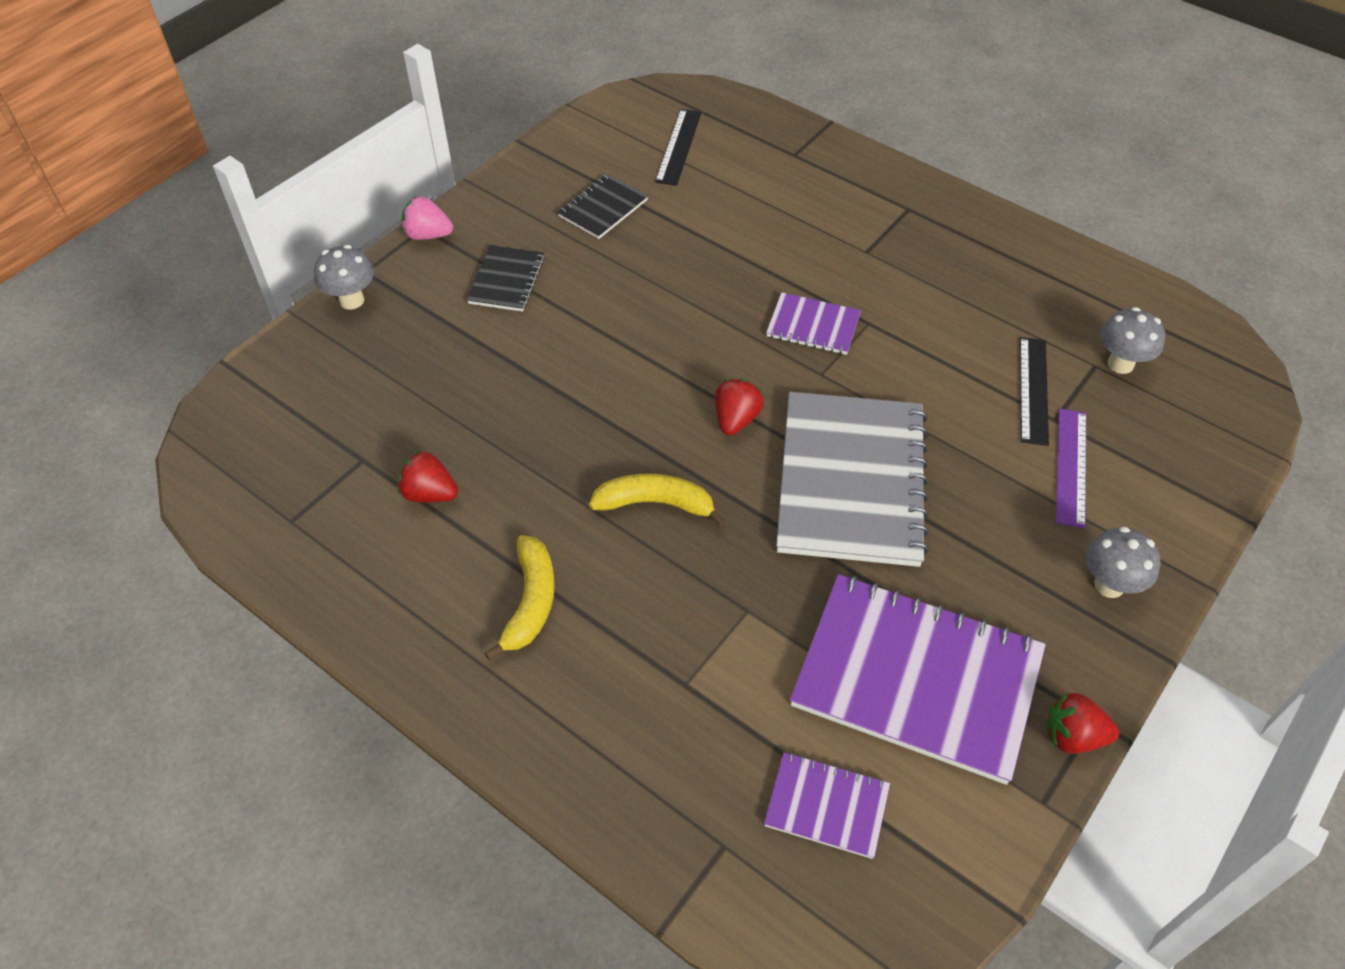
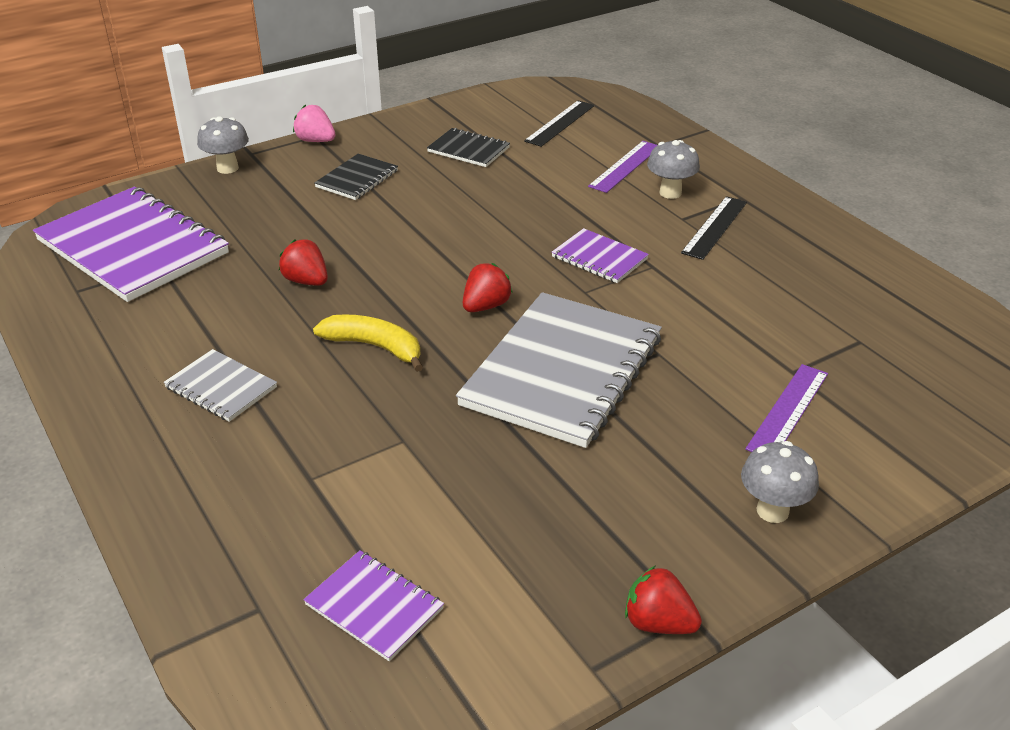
camera: 20 degrees right, 15 degrees down
(429, 493) = (195, 298): red strawberry -> red strawberry (306, 281)
(530, 602) = (221, 387): yellow banana -> grey notebook
(603, 208) = (468, 150): black notebook -> black notebook turned 60 degrees clockwise
(776, 193) = (625, 166): none -> purple ruler
(917, 678) = (528, 532): purple notebook -> purple notebook (133, 247)
(1033, 390) = (784, 345): black ruler -> black ruler (714, 227)
(1120, 364) = (887, 345): grey mushroom -> grey mushroom (670, 193)

